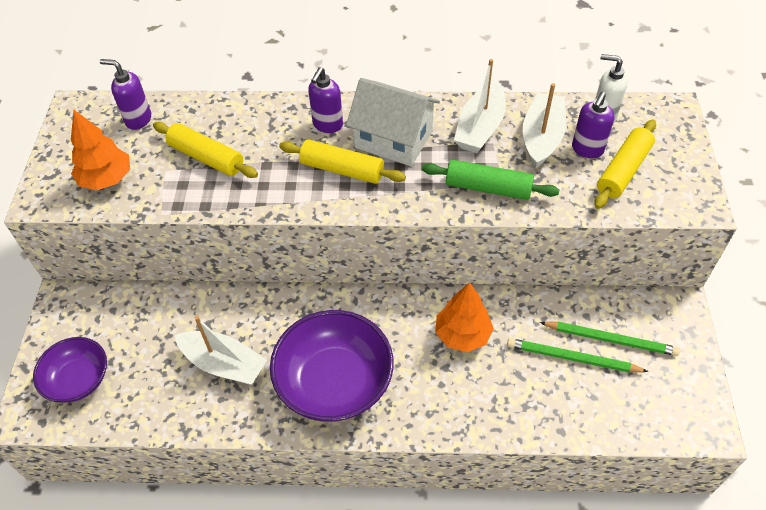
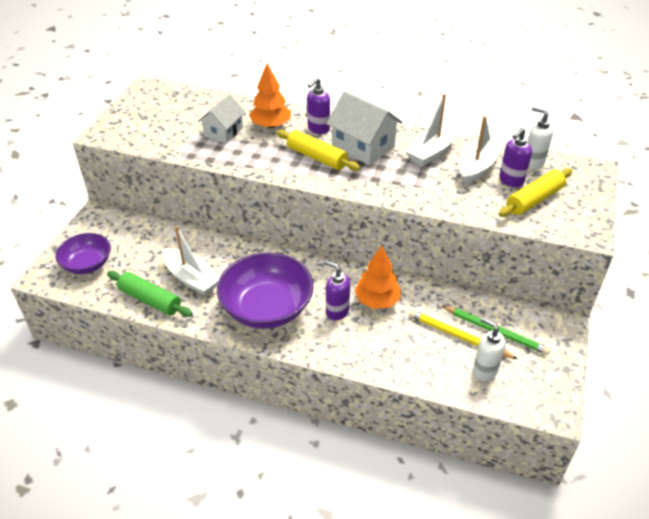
camera: 15 degrees right, 10 degrees down
(106, 179) = (150, 131): orange tree -> orange tree (270, 125)
(138, 120) = (186, 101): purple soap dispenser -> purple soap dispenser (337, 311)
(206, 157) = (223, 132): yellow rolling pin -> white house
(488, 188) = (421, 189): green rolling pin -> green rolling pin (150, 300)
(572, 358) = (459, 336): green pencil -> yellow pencil
(616, 396) = (484, 370): none -> white soap dispenser

